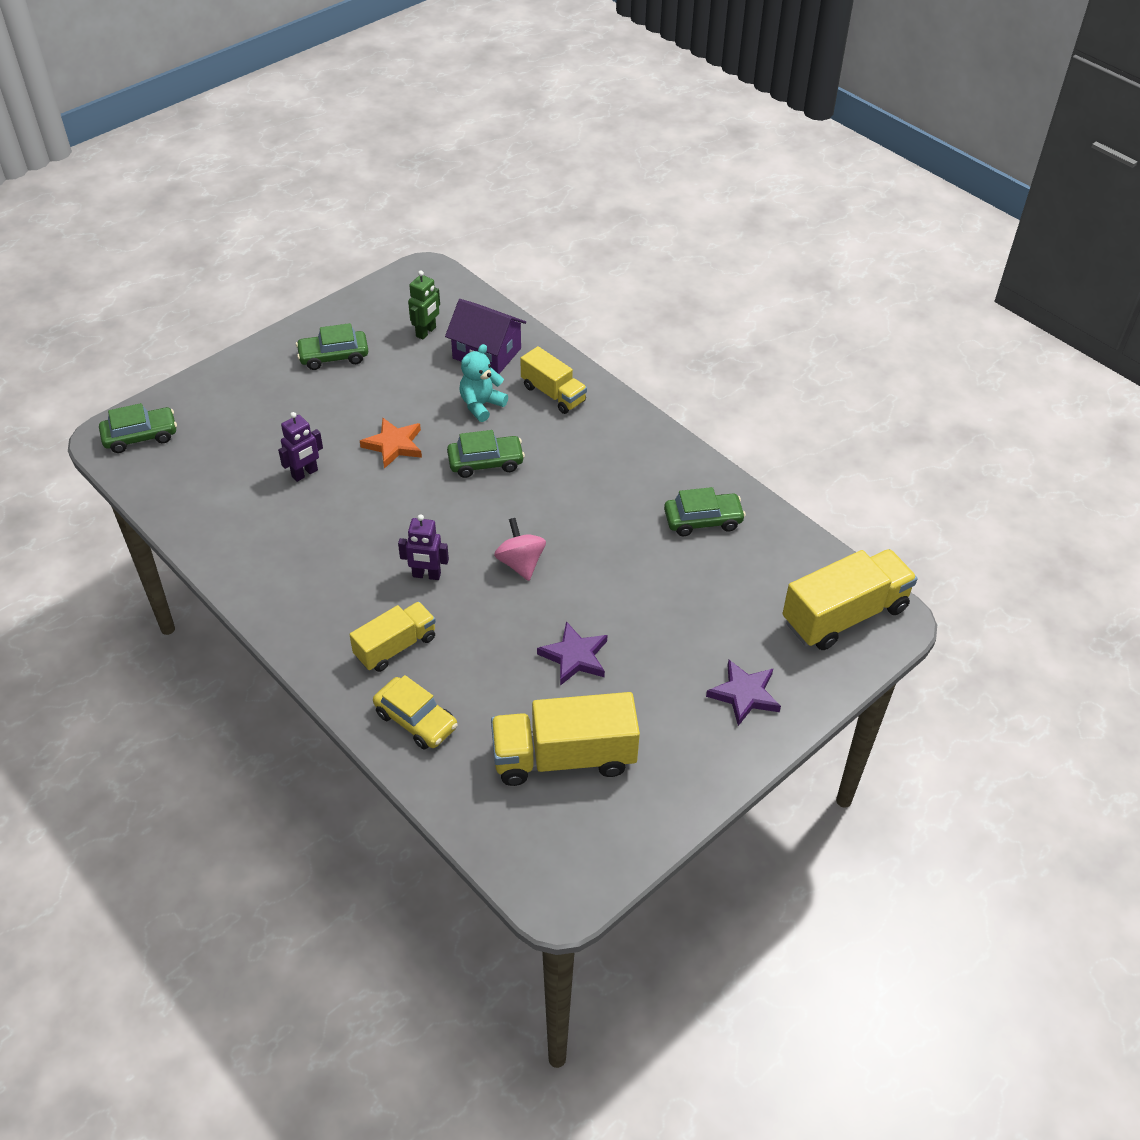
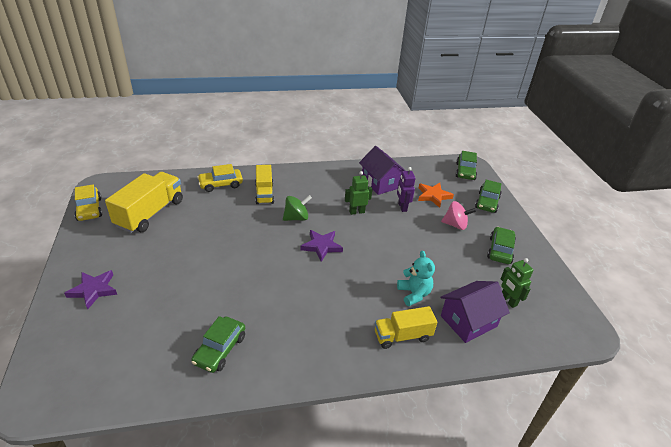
camera: 120 degrees right, 10 degrees down
(252, 521) = (381, 183): none -> purple house
(357, 517) = (356, 212): none -> green robot
(394, 445) = (402, 243): orange star -> orange star (433, 196)
(426, 575) = (296, 218): purple robot -> green spinning top
(486, 462) = (359, 272): green car -> green car (487, 202)
(520, 563) = (271, 251): pink spinning top -> pink spinning top (455, 225)
(574, 656) = (194, 242): purple star -> purple star (321, 246)
(624, 849) = (89, 209): none -> yellow car
(844, 615) = (70, 376): yellow truck -> none

